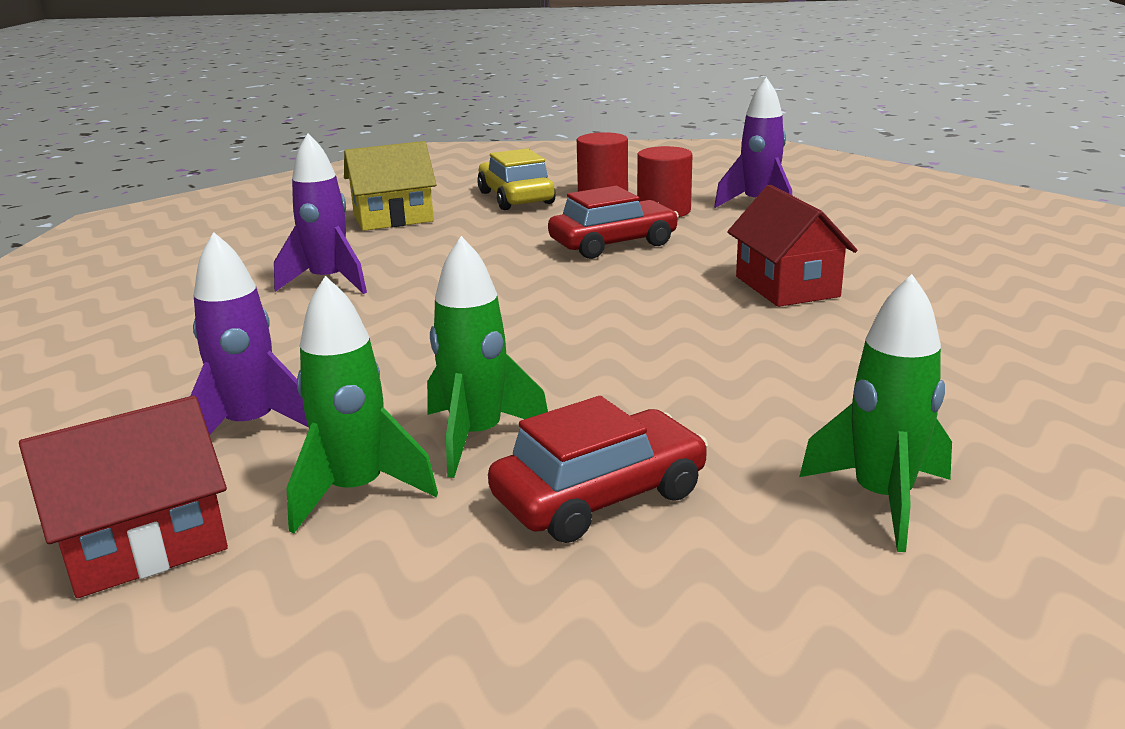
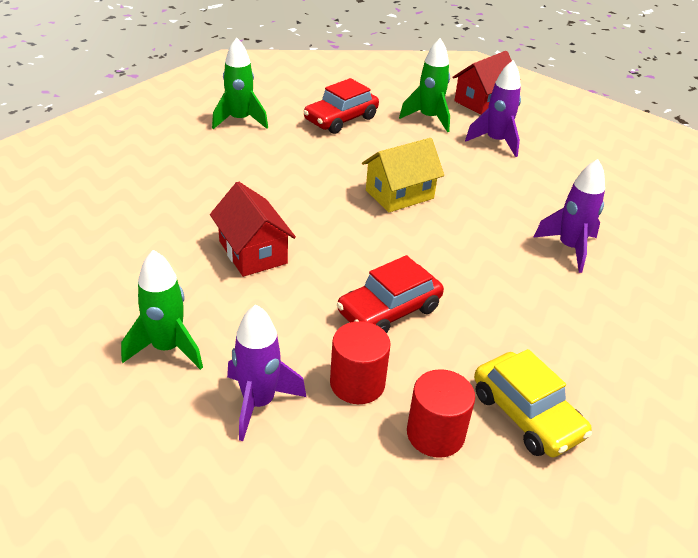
camera: 165 degrees right, 15 degrees up
(393, 218) = (614, 355): yellow house -> yellow house (399, 194)
(477, 437) = (398, 140): green rocket -> green rocket (167, 348)

